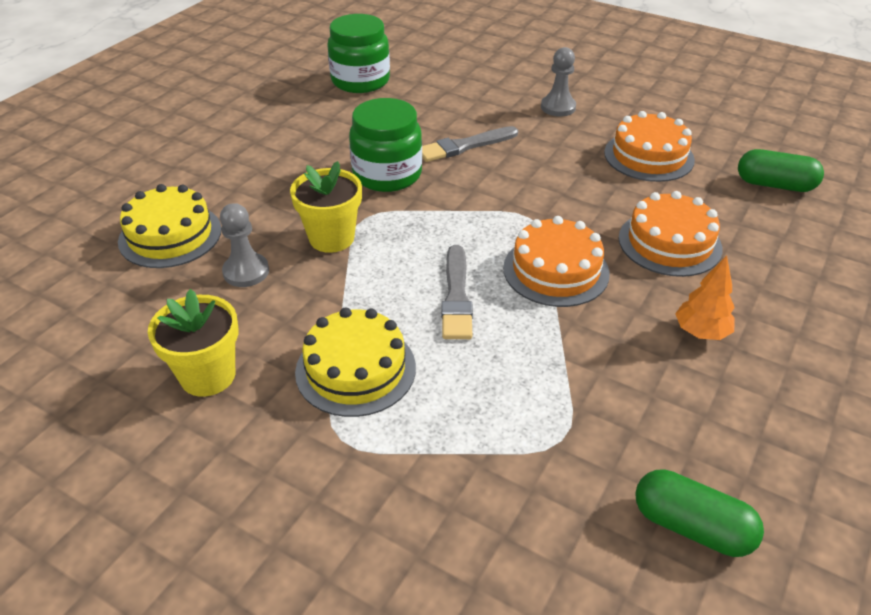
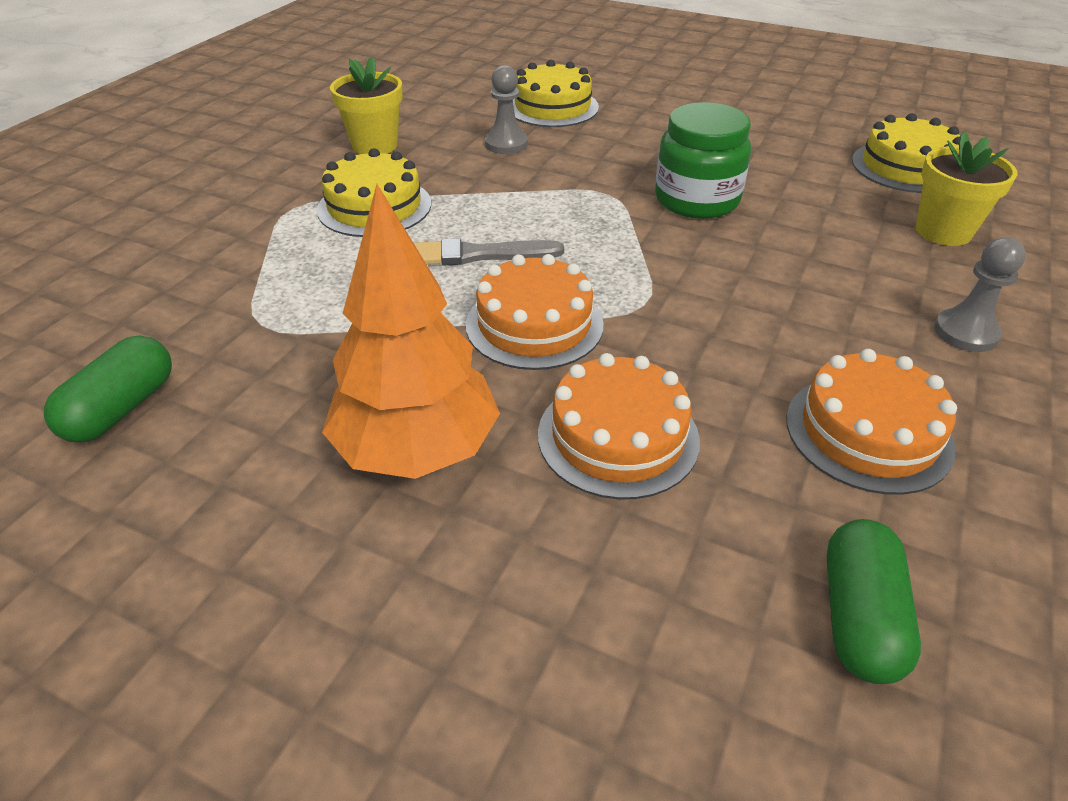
camera: 85 degrees right, 0 degrees up
(331, 238) = (566, 178): yellow flower pot -> yellow flower pot (943, 231)
(360, 81) = (906, 167): green jar -> yellow cake
(465, 146) = (792, 250): grey brush -> none
(701, 332) = (417, 450): orange tree -> orange tree, size x2.02

